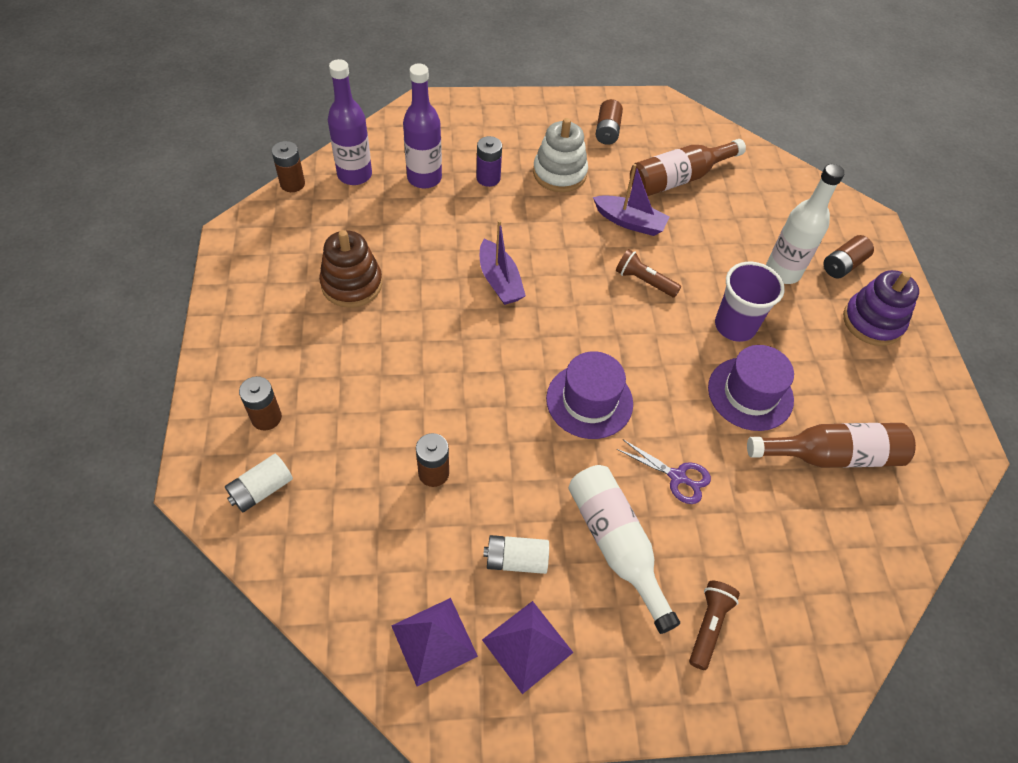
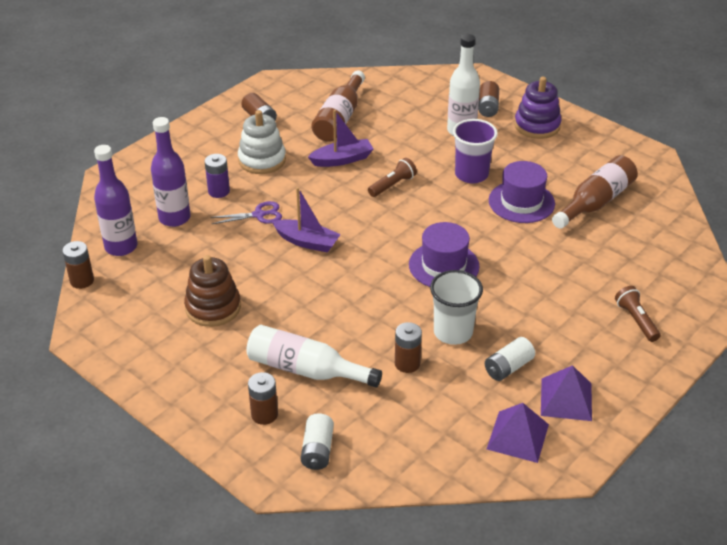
camera: 40 degrees left, 15 degrees down
(512, 477) = (453, 332): none -> white cup
(616, 545) = (548, 321): white bottle -> white bottle (306, 370)
(644, 281) = (392, 185): brown flashlight -> brown flashlight turned 150 degrees clockwise
(677, 477) = (536, 267): purple scissors -> purple scissors (259, 215)

